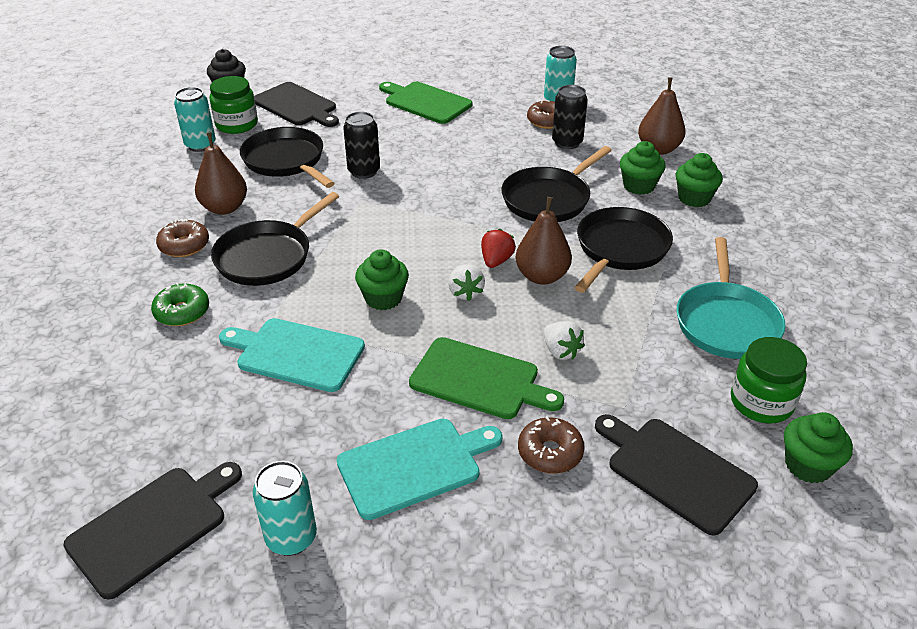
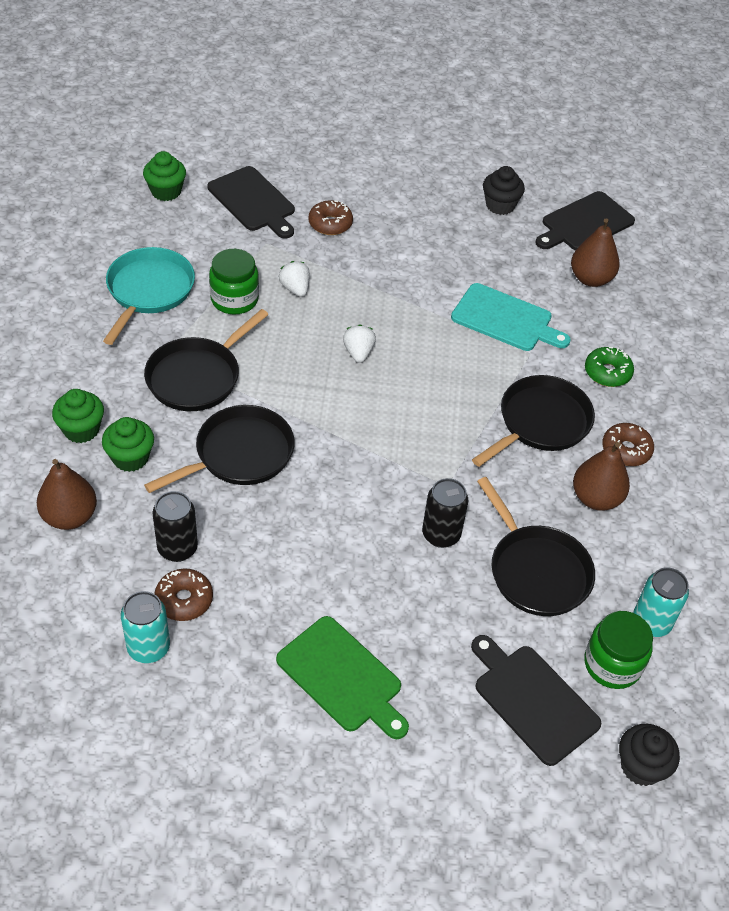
camera: 175 degrees left, 10 degrees up
(291, 538) = (500, 205): turquoise can -> black cupcake
(383, 298) = (432, 358): green cupcake -> none
(414, 466) = (421, 230): turquoise cutting board -> none
(479, 380) = (365, 277): green cutting board -> none
(496, 261) = (321, 382): red strawberry -> none
(542, 276) = (284, 358): brown pear -> brown pear (590, 279)
(761, 402) = (167, 230): green jar -> green jar (234, 299)

